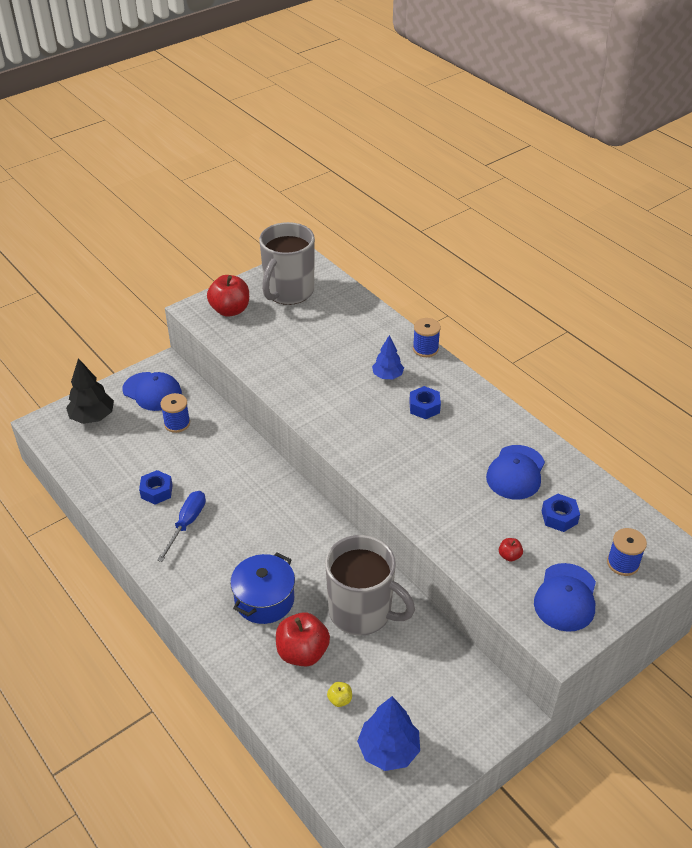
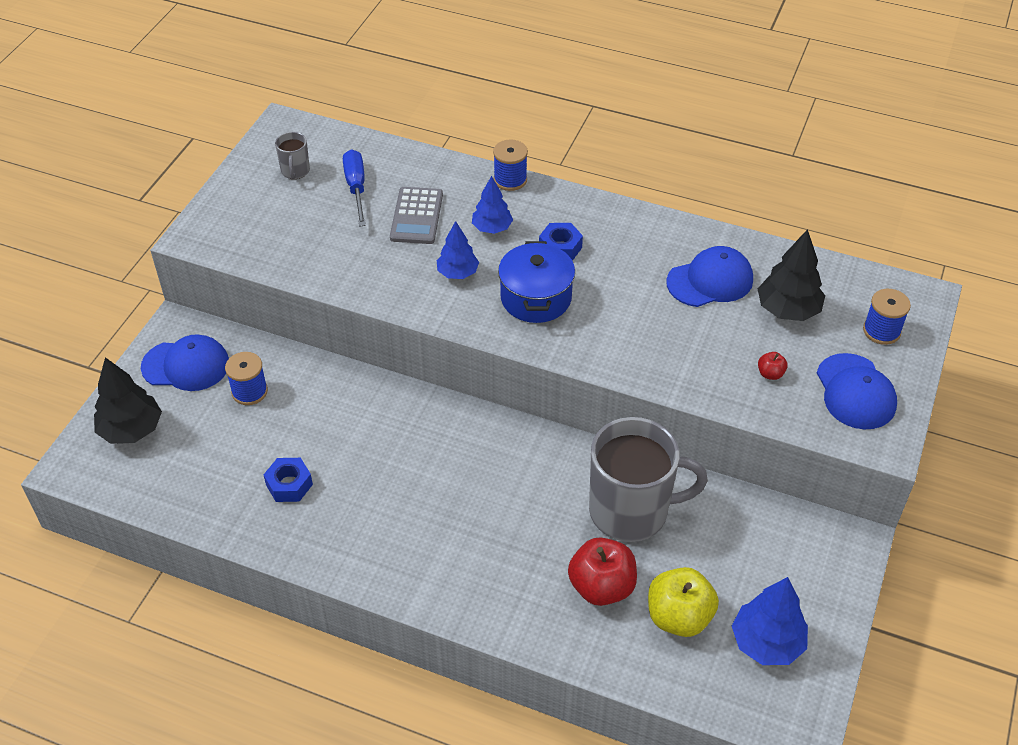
camera: 30 degrees left, 5 degrees up
(187, 523) = (357, 506): blue screwdriver -> blue screwdriver (356, 188)
(230, 310) = (240, 221): red apple -> none
(264, 600) = (515, 550): blue pot -> blue pot (536, 298)
(288, 292) = (295, 171): grey mug -> grey mug, size x0.43
(340, 699) = (679, 617): yellow apple -> yellow apple, size x2.23
(341, 396) = (458, 273): none -> blue tree
(343, 349) = (416, 216): none -> grey calculator
(516, 472) = (710, 281): blue cap -> blue cap turned 105 degrees counterclockwise
(559, 517) = (788, 310): blue nut -> black tree

